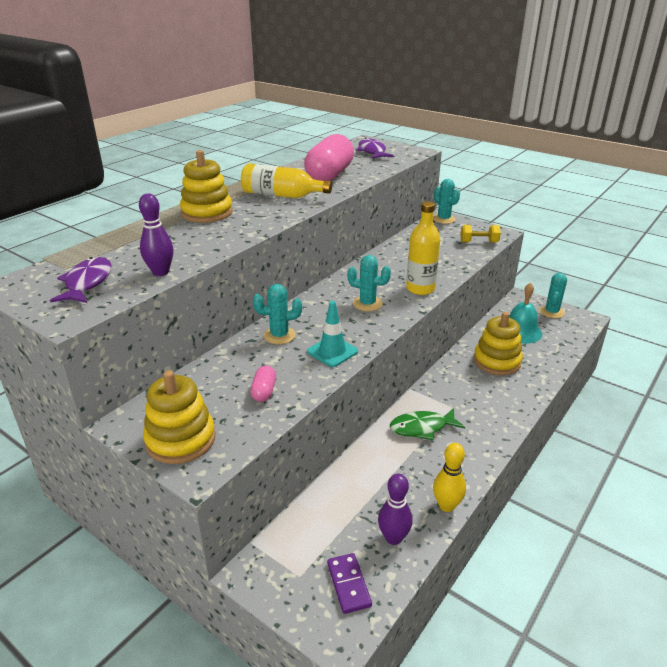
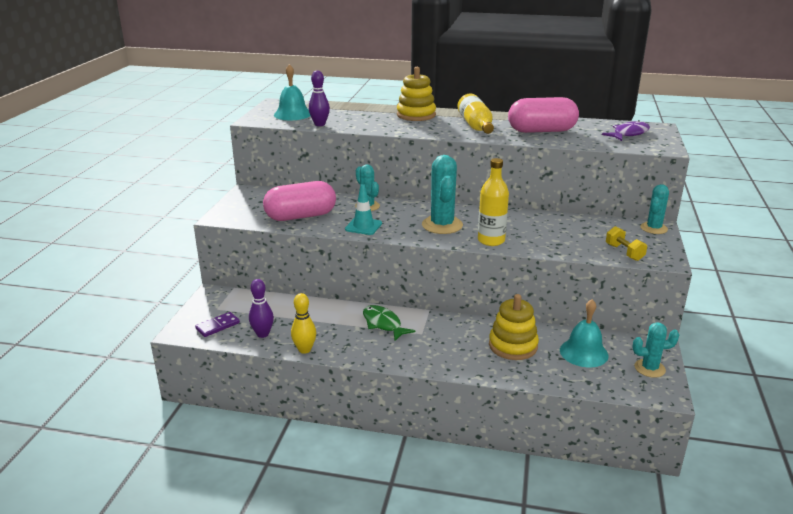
camera: 65 degrees right, 5 degrees down
(87, 283) = (292, 114): purple fish -> turquoise bell
(180, 439) = (241, 207): yellow stacking toy -> none
(264, 391) = (301, 216): pink capsule -> pink capsule, size x2.34
(367, 304) = (442, 225): turquoise cactus -> turquoise cactus, size x1.58

